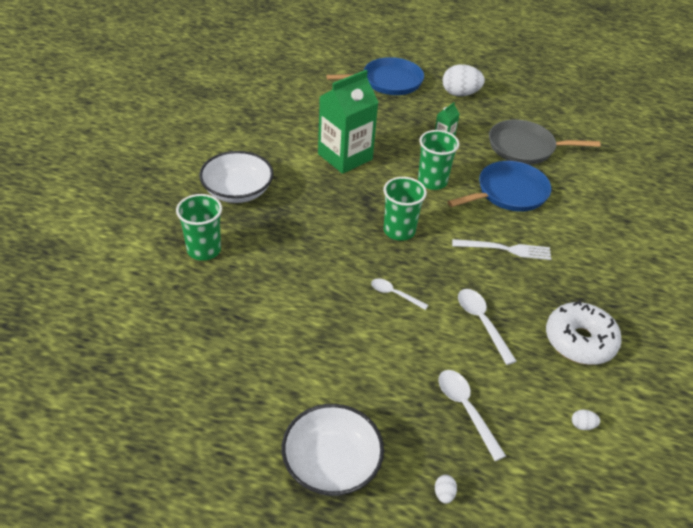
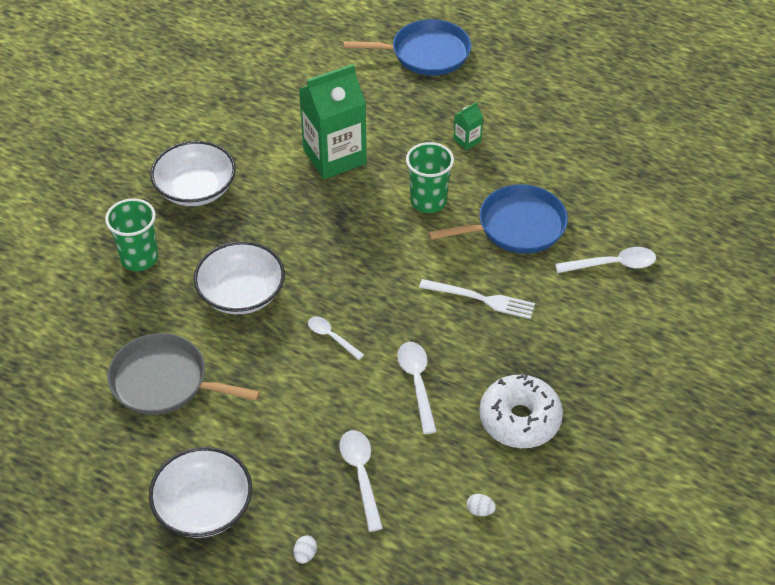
camera: 15 degrees right, 5 degrees up
(304, 268) = (241, 293): none -> white bowl
(399, 231) = (365, 261): green cup -> none
(460, 94) = (512, 80): white egg -> none
(525, 147) = (564, 166): grey pan -> grey pan (164, 381)
(594, 212) = (612, 264): none -> white spoon

